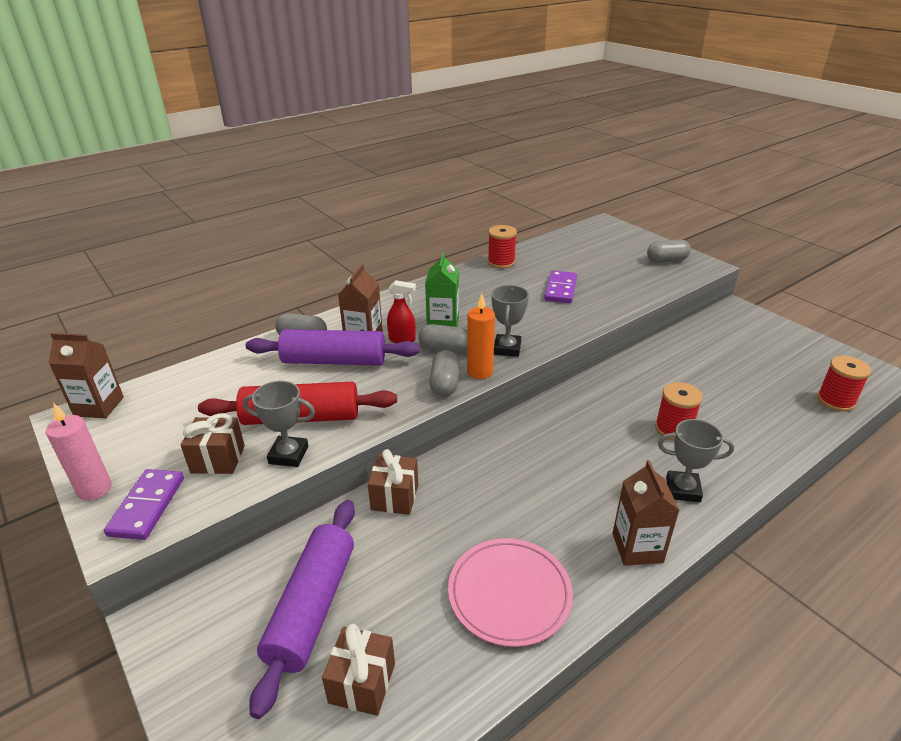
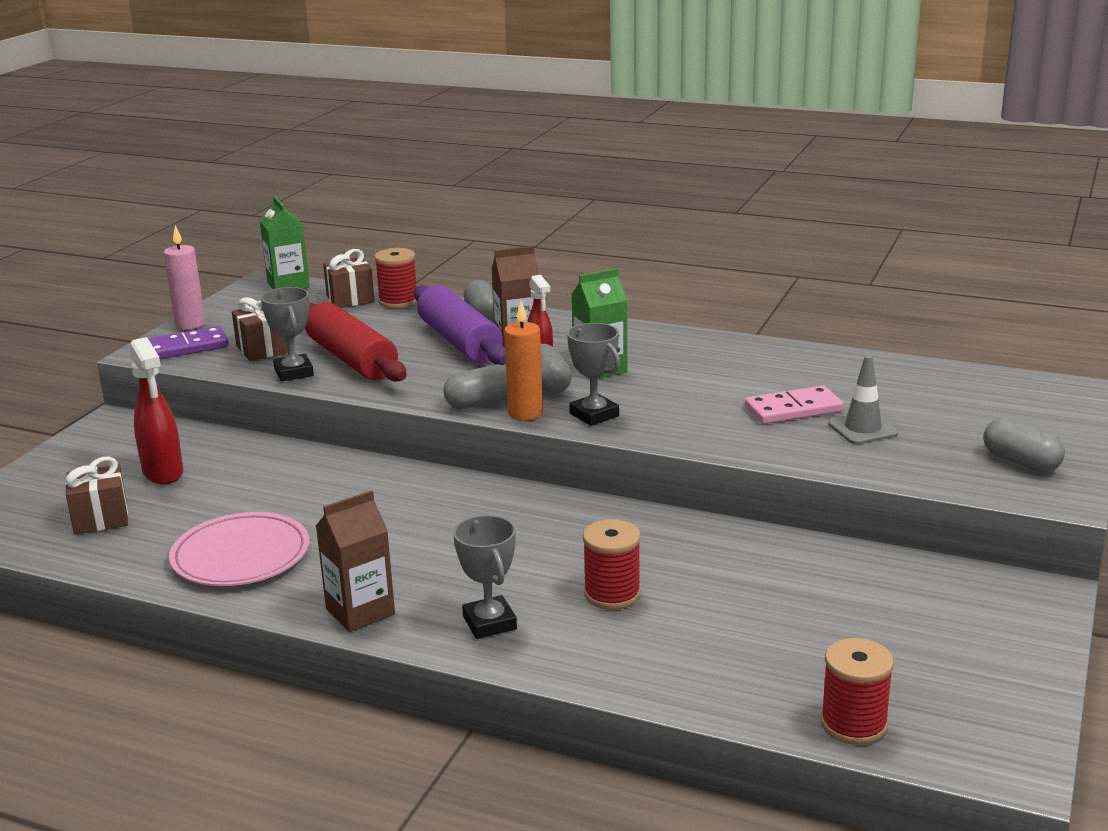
camera: 60 degrees right, 10 degrees down
(99, 406) = (288, 285): brown carton -> green carton
(312, 607) = (163, 473): purple rolling pin -> red spray bottle
(395, 497) = (325, 463): brown gift -> brown gift (350, 299)
(501, 262) = (811, 357): red spool -> red spool (398, 301)
(507, 348) = (594, 415): grey trophy -> grey trophy turned 75 degrees clockwise
(560, 289) = (793, 409): purple domino -> pink domino
(600, 281) = (862, 429): none -> grey traffic cone

